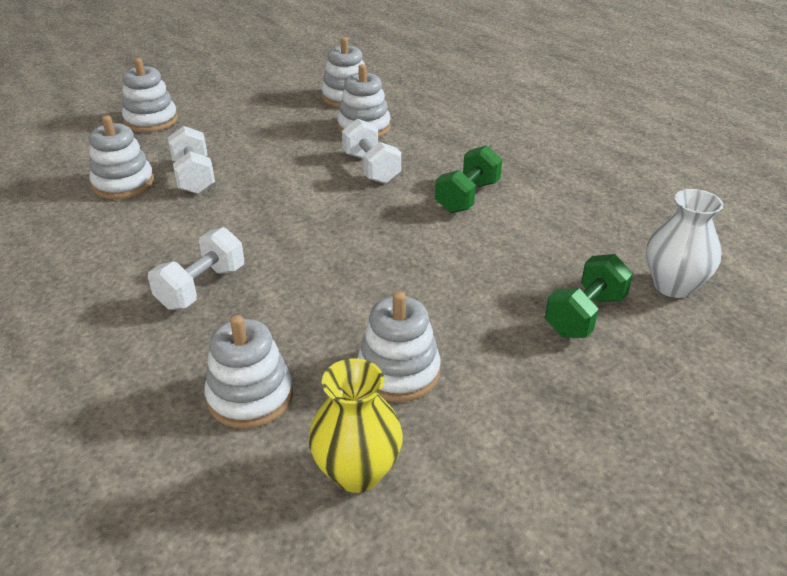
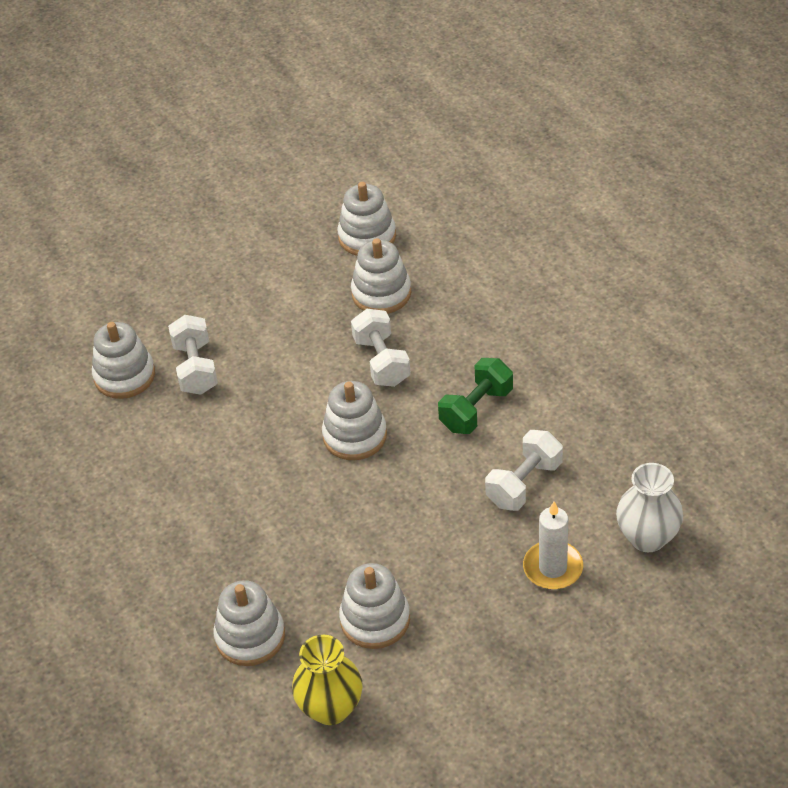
camera: 10 degrees right, 10 degrees up
(151, 120) = (145, 273): white stacking toy -> white stacking toy (355, 436)
(202, 287) = (208, 518): white dumbbell -> white dumbbell (524, 484)
(585, 315) = (553, 568): green dumbbell -> white candle

